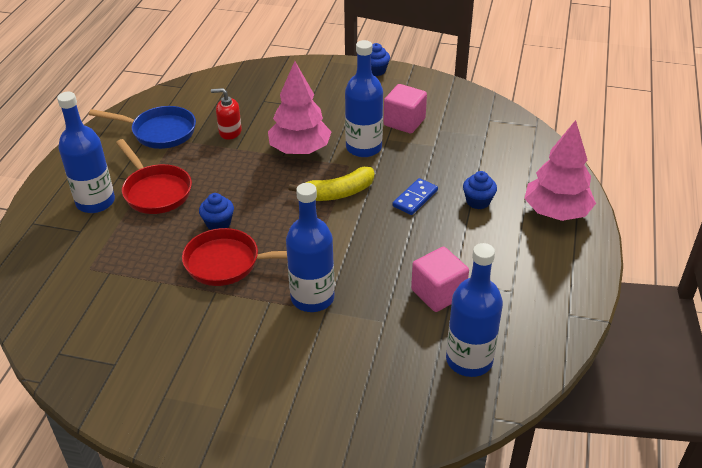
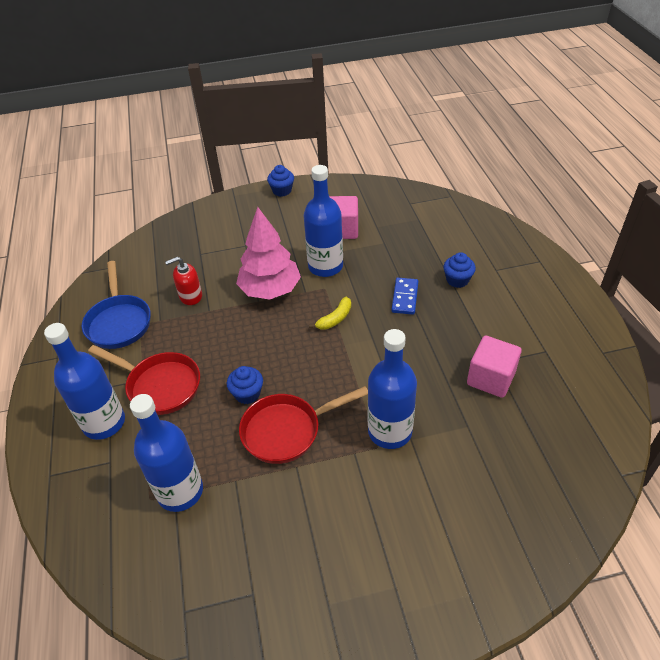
camera: 25 degrees left, 5 degrees up
(159, 132) = (119, 322): blue pan -> blue pan turned 90 degrees clockwise
(337, 193) = (335, 319): yellow banana -> yellow banana, size x0.62
(469, 360) = (562, 430): blue bottle -> blue bottle (180, 491)
(556, 212) = (524, 266): pink tree -> none

